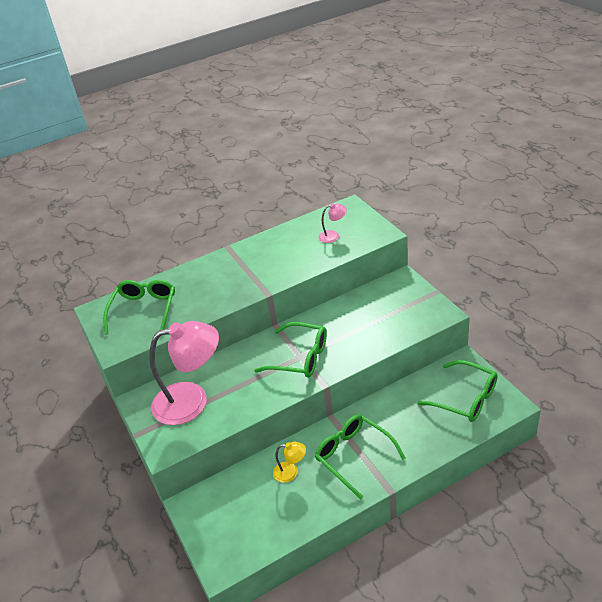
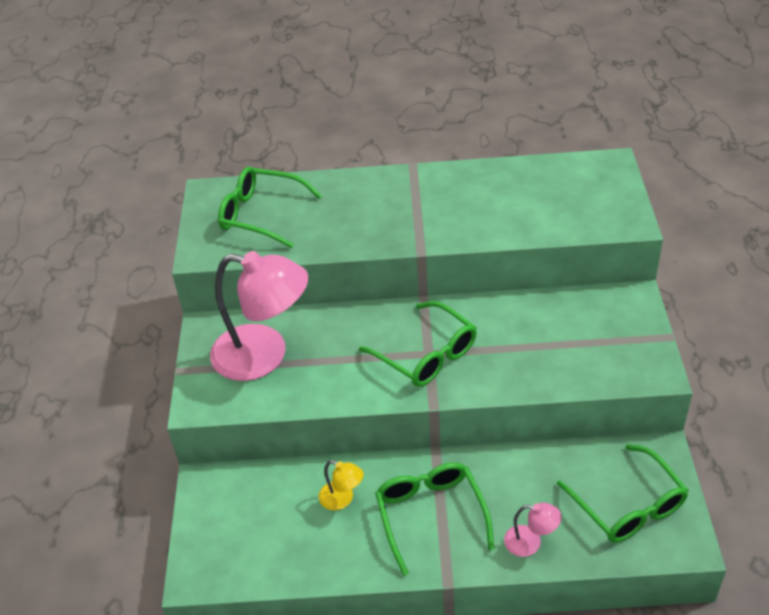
camera: 25 degrees right, 5 degrees up
(144, 310) = (261, 214): green glasses -> green glasses turned 105 degrees counterclockwise
(333, 236) = (559, 200): pink lamp -> pink lamp (530, 542)

